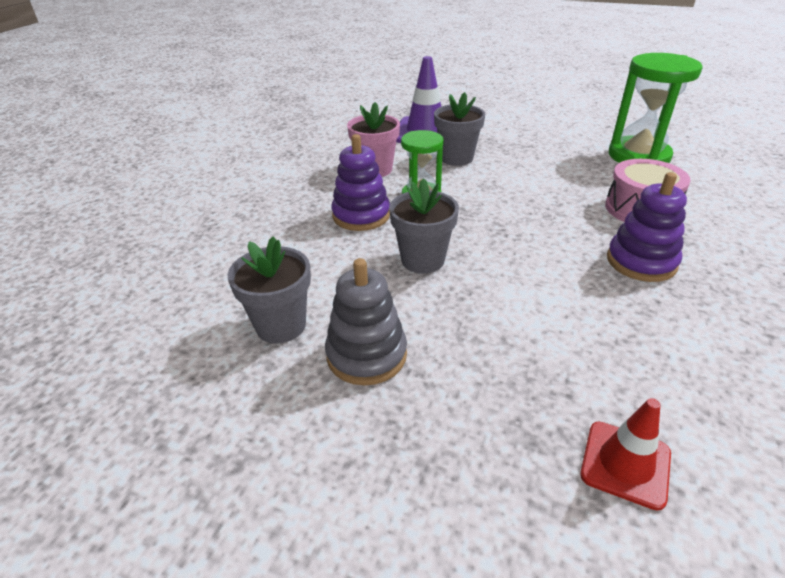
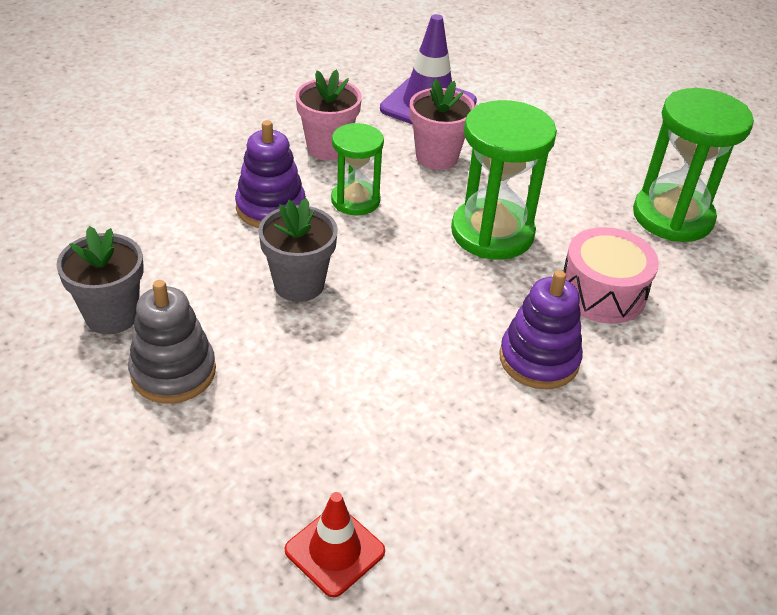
camera: 15 degrees right, 5 degrees up
(456, 158) = (437, 157): grey flower pot -> pink flower pot
(534, 192) = (492, 233): none -> green hourglass

